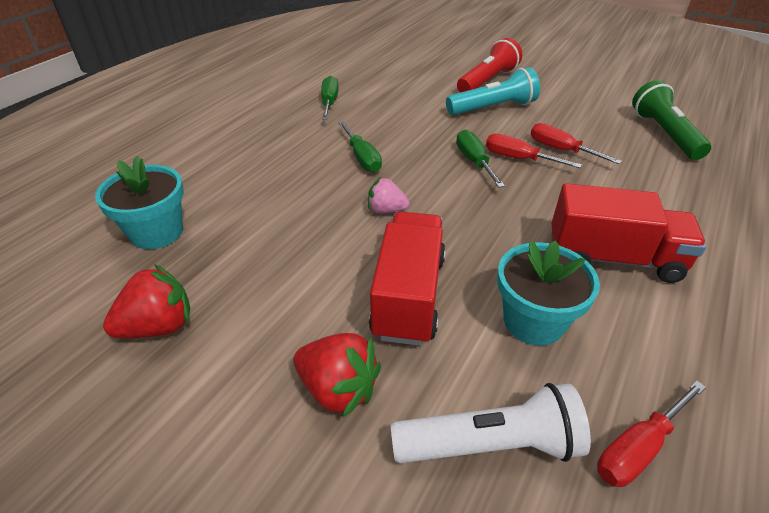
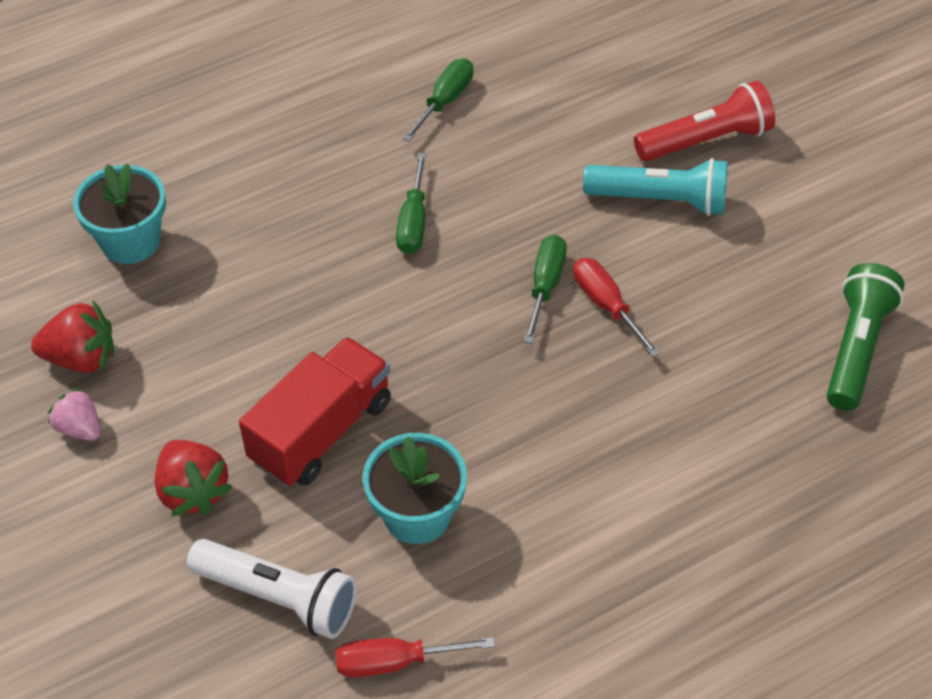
camera: 30 degrees right, 10 degrees up
(386, 210) = (381, 315): pink strawberry -> pink strawberry (80, 428)
(561, 150) = (677, 315): red screwdriver -> none
(613, 258) = (572, 489): red truck -> none

